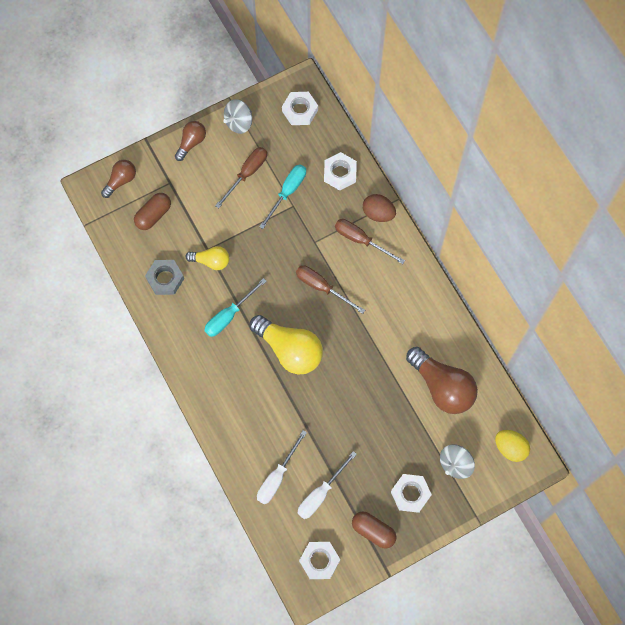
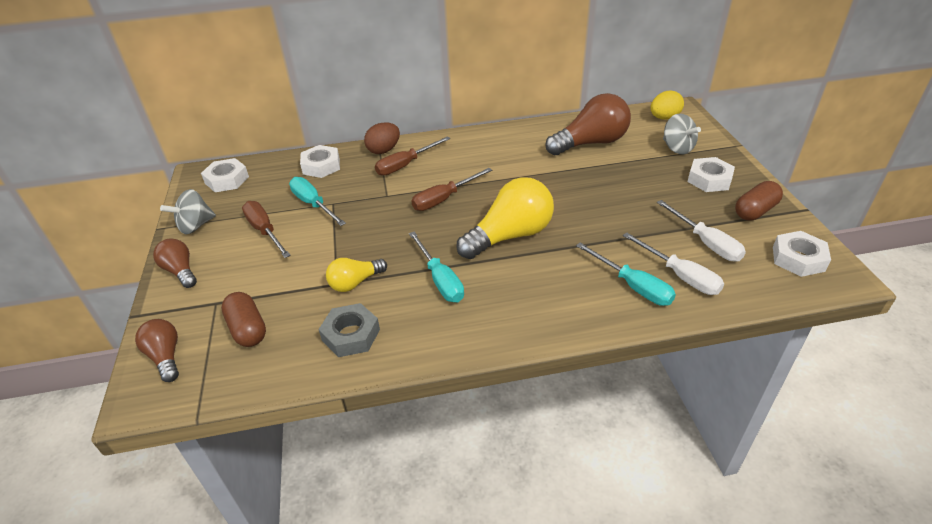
camera: 70 degrees left, 30 degrees down
(211, 261) = (355, 283): yellow light bulb -> yellow light bulb turned 150 degrees counterclockwise
(239, 122) = (195, 226): grey spinning top -> grey spinning top turned 75 degrees clockwise
(257, 445) = (632, 286): none -> turquoise screwdriver

